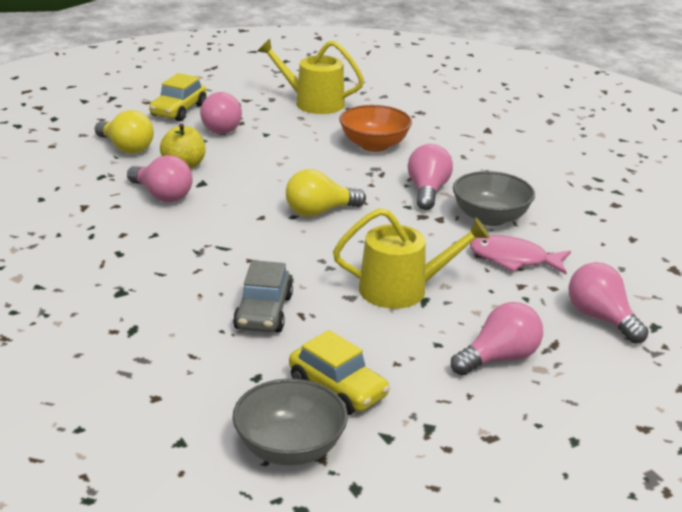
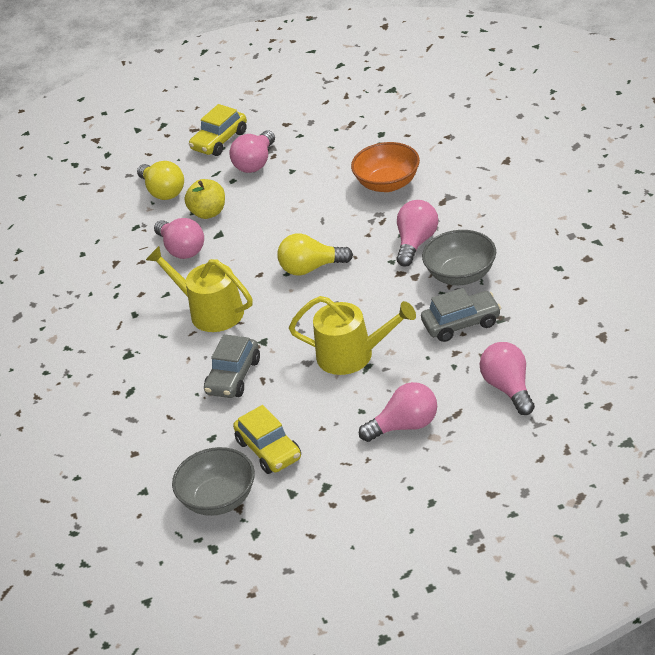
camera: 20 degrees right, 10 degrees up
(313, 102) = (348, 126): yellow watering can -> yellow watering can (210, 311)
(513, 259) = (461, 323): pink fish -> grey car

